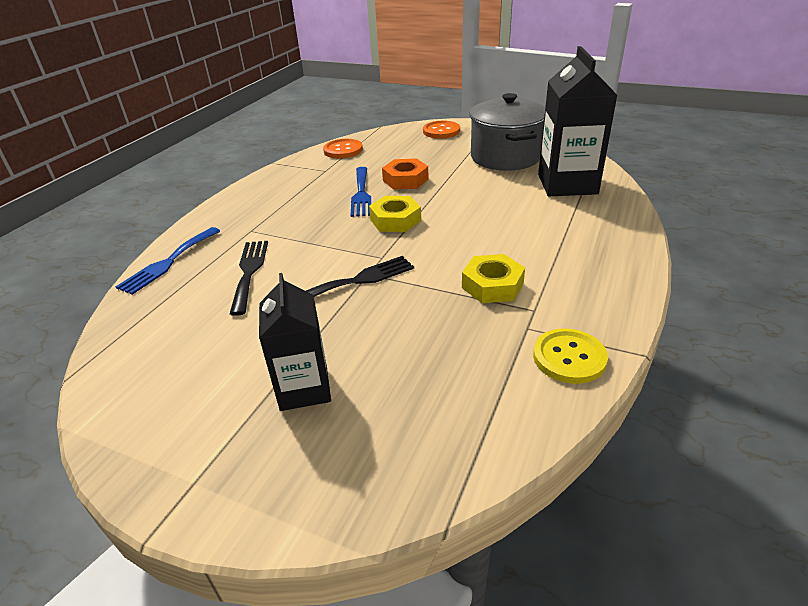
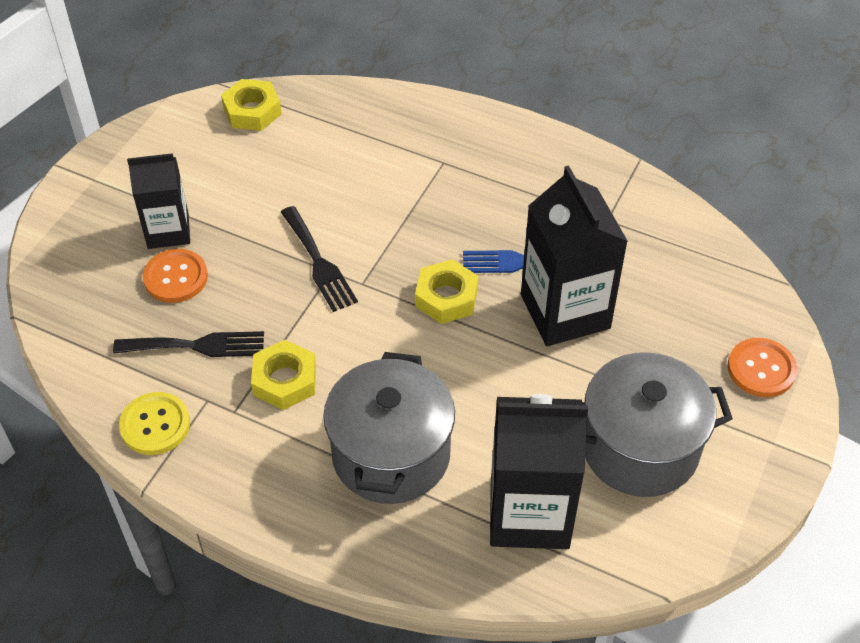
camera: 90 degrees right, 15 degrees up
(131, 345) = (252, 111): none -> yellow nut
(168, 262) = (384, 106): blue fork -> none
(249, 272) = (353, 173): black fork -> black fork (197, 346)
(343, 150) = (681, 237): orange button -> orange button (175, 277)
(405, 180) = (565, 311): orange nut -> black carton
(545, 232) = (391, 454): none -> grey pot

